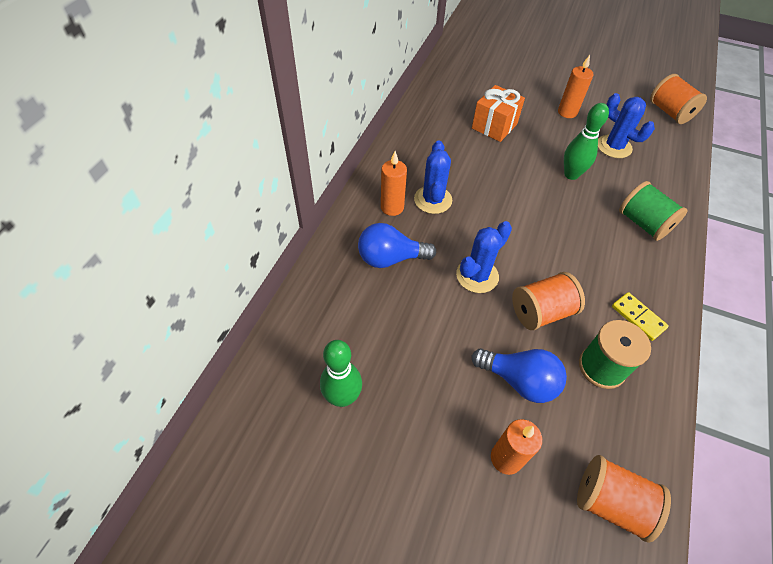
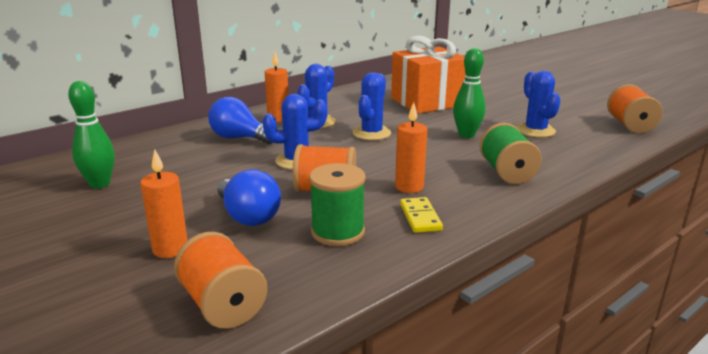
camera: 30 degrees right, 30 degrees down
(494, 126) = (427, 102): orange gift -> orange gift, size x1.57
(496, 201) = (371, 133): none -> blue cactus
(567, 112) = (510, 107): orange candle -> orange candle (409, 187)

